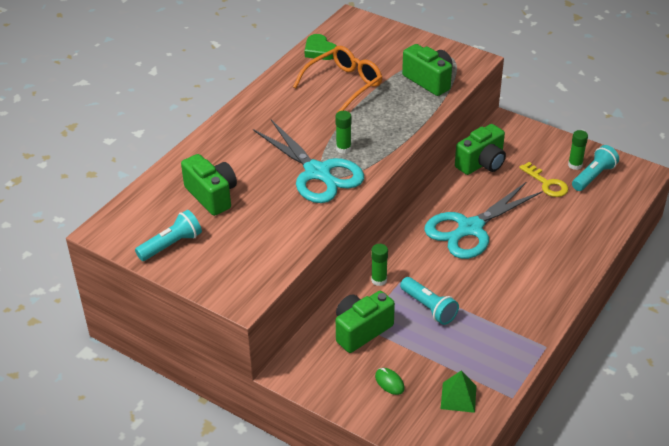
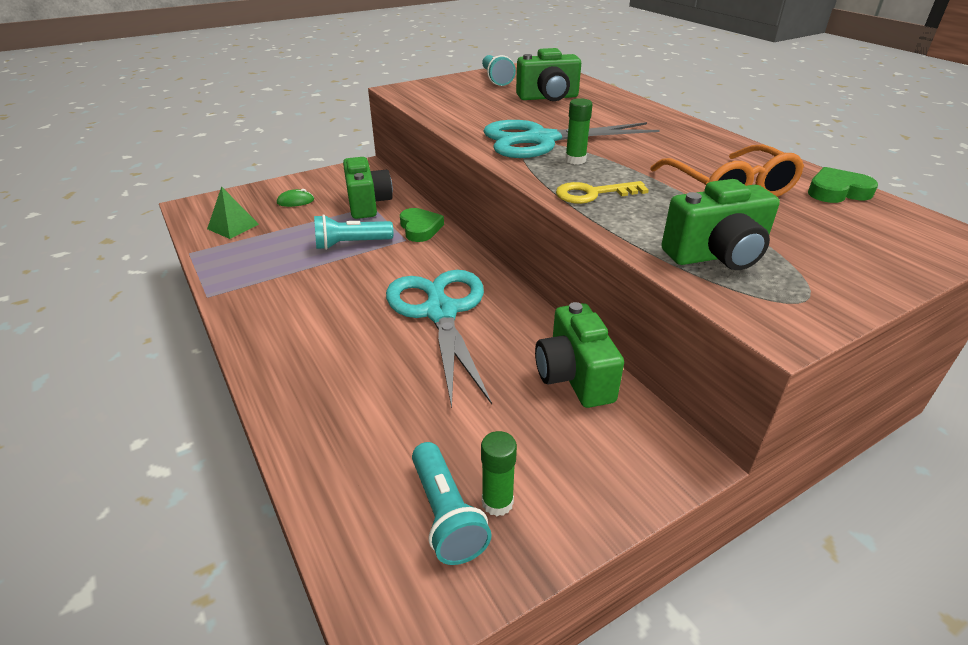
camera: 115 degrees right, 5 degrees down
(379, 280) = (420, 228): green glue stick -> green heart
(546, 183) = (474, 433): yellow key -> yellow key (593, 194)

